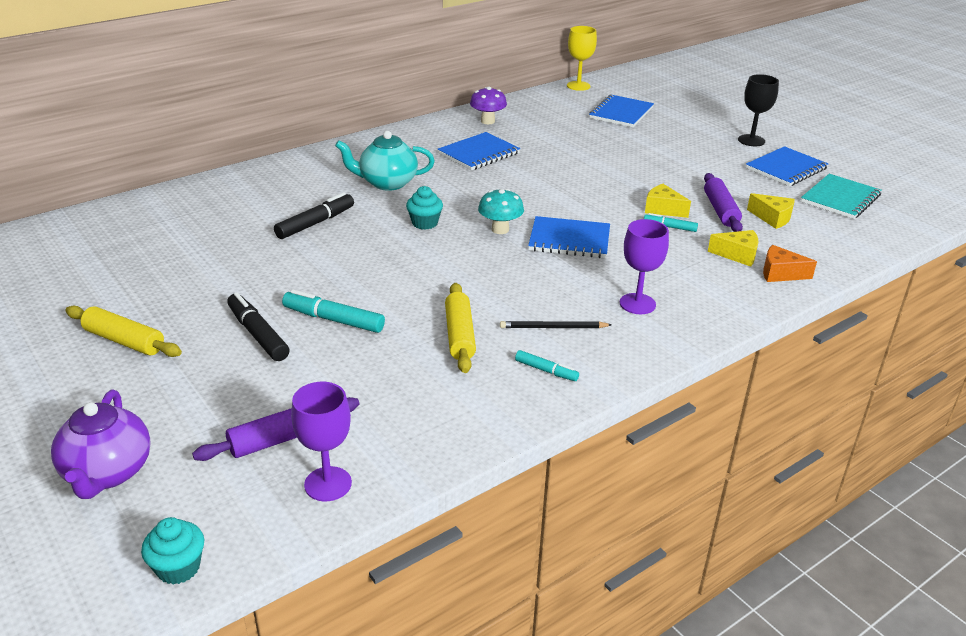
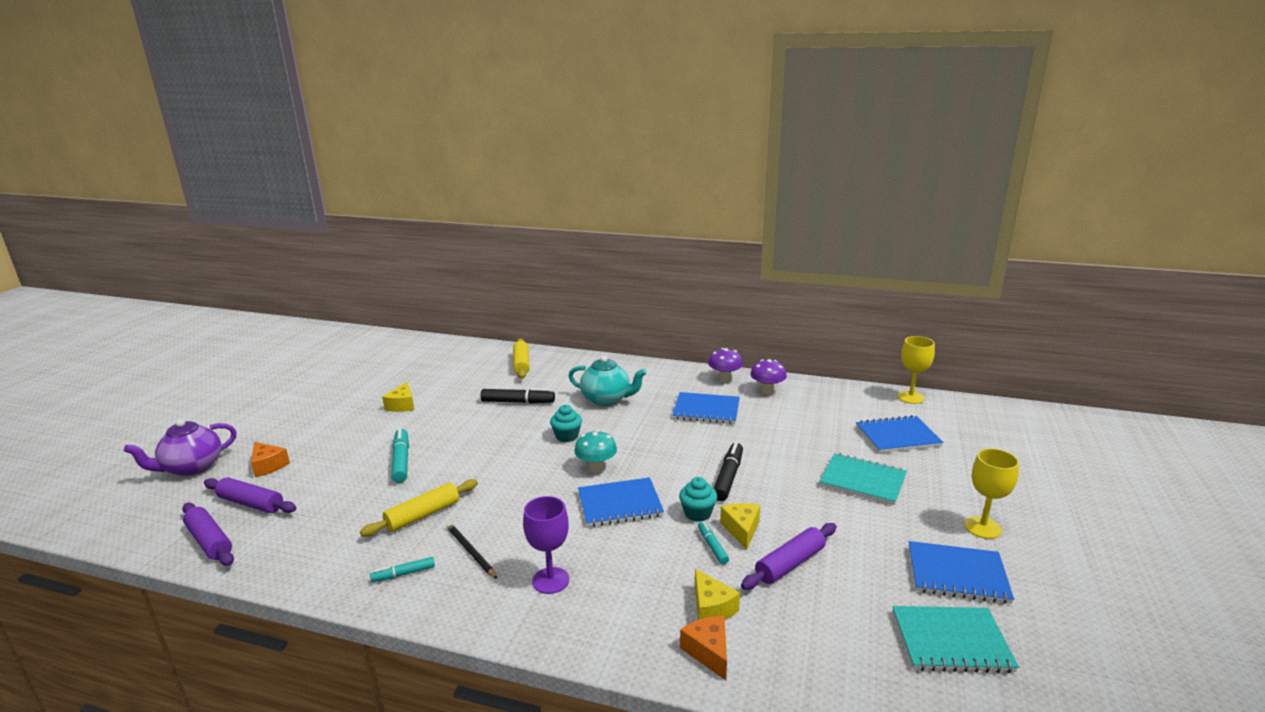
camera: 55 degrees right, 10 degrees down
(124, 341) = (324, 412): yellow rolling pin -> yellow rolling pin (521, 364)
(178, 568) = (111, 528): turquoise cupcake -> turquoise cupcake (697, 513)
(203, 410) = (268, 466): none -> orange cheese
(258, 334) = (363, 445): black marker -> black marker (728, 477)
(328, 484) = (210, 541): purple goblet -> purple rolling pin
(387, 183) = (607, 399): turquoise teapot -> turquoise teapot turned 150 degrees clockwise
(439, 126) = (725, 379): none -> purple mushroom
(546, 371) = (403, 574): turquoise marker -> turquoise marker turned 75 degrees clockwise
(569, 240) = (620, 504): blue notebook -> blue notebook turned 75 degrees counterclockwise
(658, 147) = (862, 481): none -> turquoise notebook
(751, 140) = (982, 527): black goblet -> yellow goblet
(772, 218) = (824, 604): yellow cheese -> yellow cheese (402, 405)

